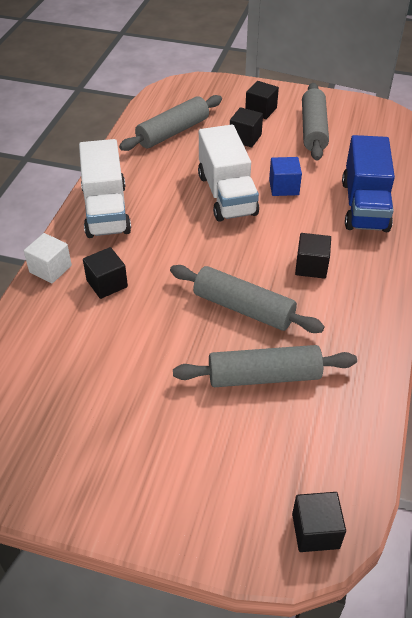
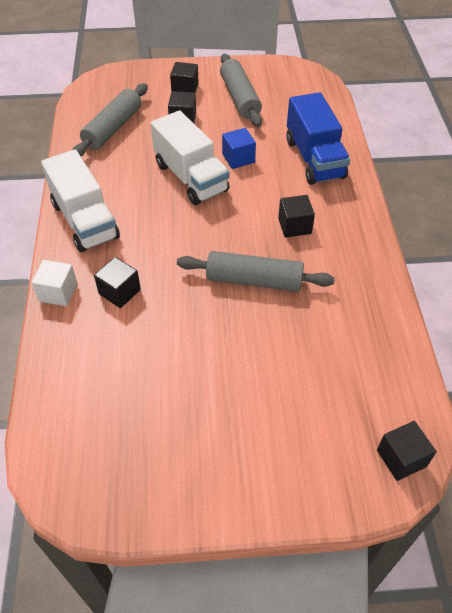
camera: 20 degrees left, 5 degrees up
(264, 376) = (299, 337): grey rolling pin -> none

